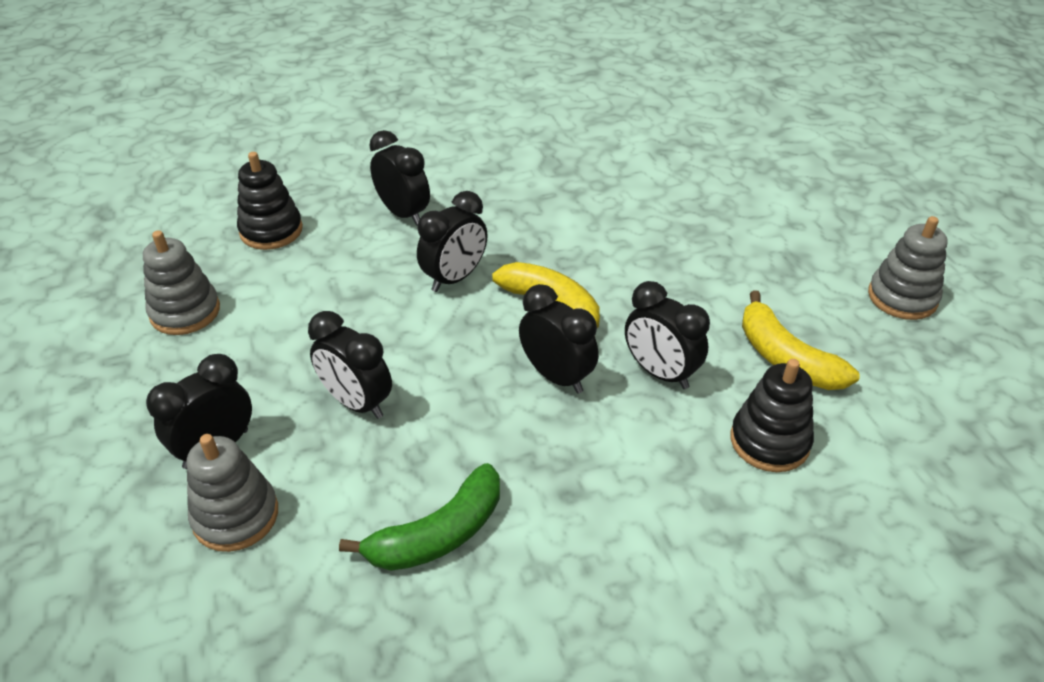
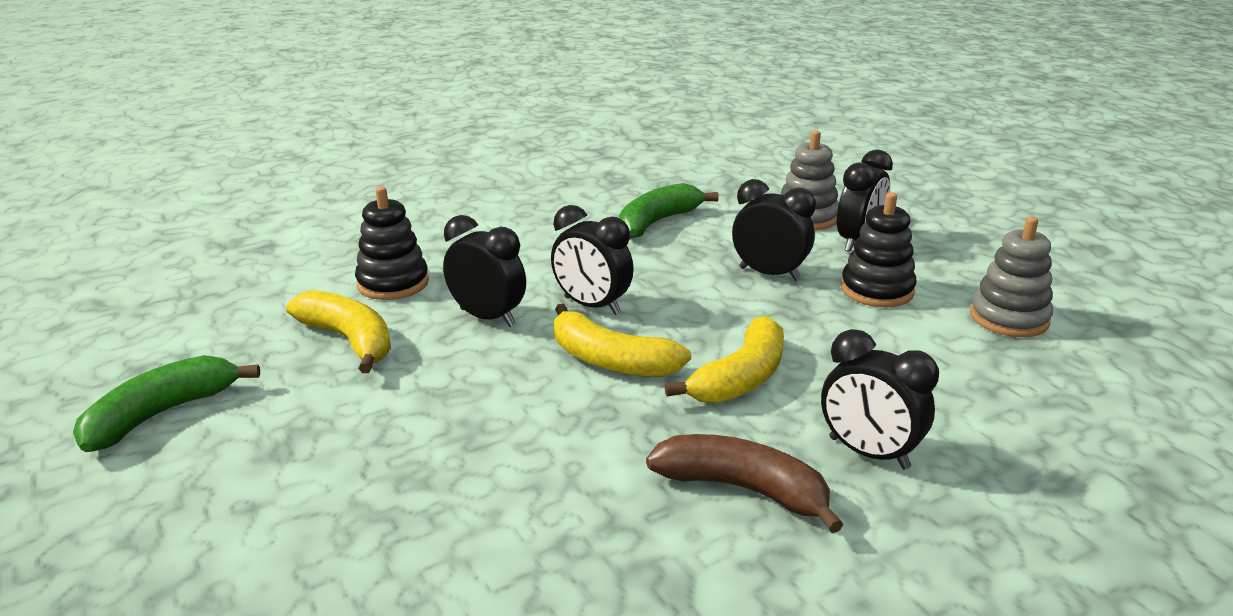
camera: 170 degrees right, 15 degrees down
(271, 230) = (1026, 409): black stacking toy -> black stacking toy (877, 290)
(455, 278) = (741, 378): black clock -> yellow banana
(494, 202) = (743, 489): none -> brown banana
(902, 297) = (161, 414): grey stacking toy -> green banana

